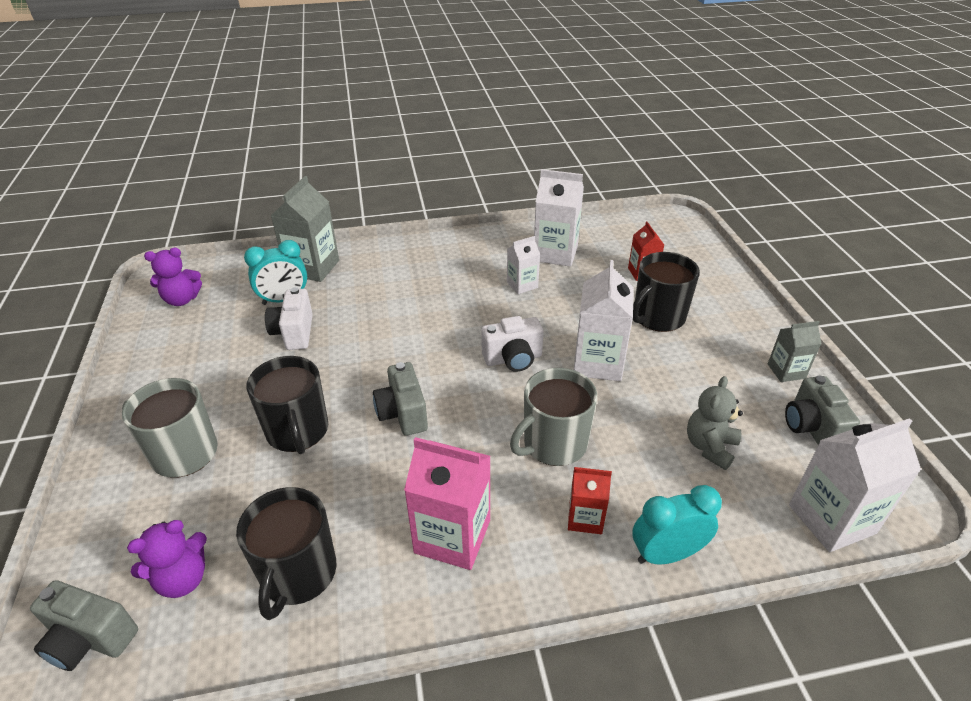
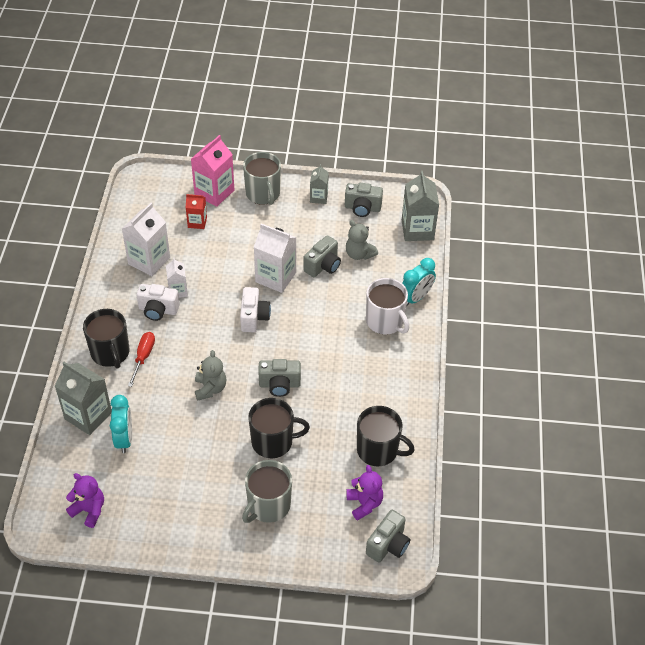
camera: 75 degrees left, 10 degrees up
(182, 300) = (89, 510): purple teddy bear -> purple teddy bear turned 60 degrees counterclockwise
(294, 333) = (170, 435): white camera -> white camera (158, 310)
(376, 348) = (210, 388): none -> grey teddy bear
(408, 284) = (143, 357): none -> red screwdriver
(452, 536) = (377, 379): pink carton -> pink carton (214, 192)
(553, 444) = (332, 319): grey mug -> grey mug (263, 194)
(585, 518) = (385, 321): red carton -> white mug
(653, 408) = (323, 266): none -> grey camera
(657, 317) = (246, 233): black mug -> black mug (110, 353)
(666, 554) = (416, 298): turquoise clock -> turquoise clock turned 135 degrees counterclockwise
(831, 519) = (417, 230): white carton -> grey carton

